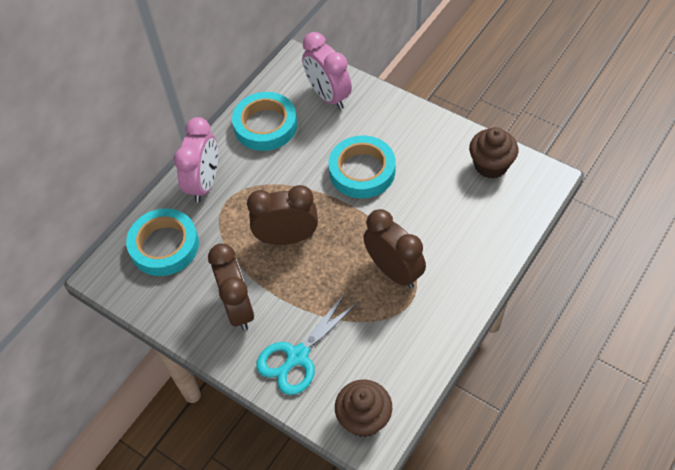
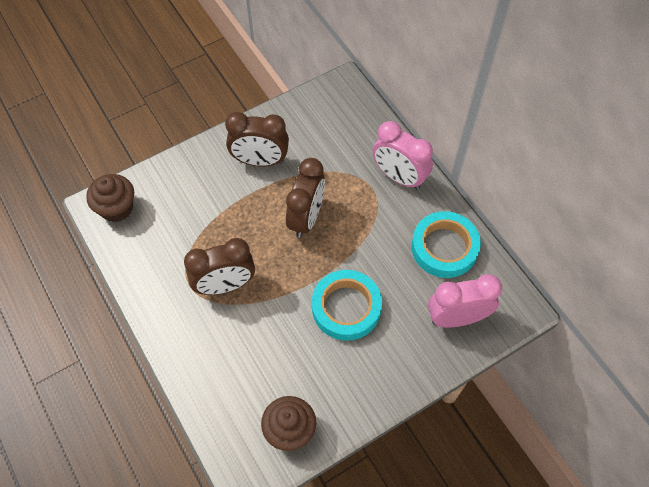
camera: 110 degrees right, 5 degrees up
(164, 246) = (348, 130): turquoise tape -> none
(297, 357) = (193, 184): turquoise scissors -> none

